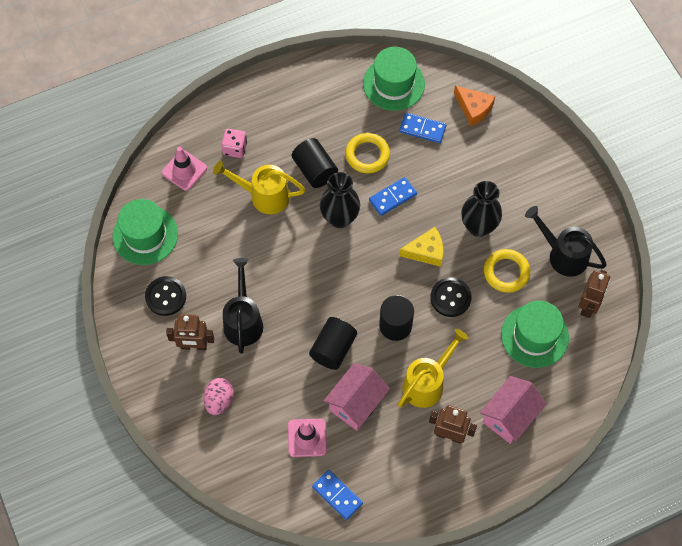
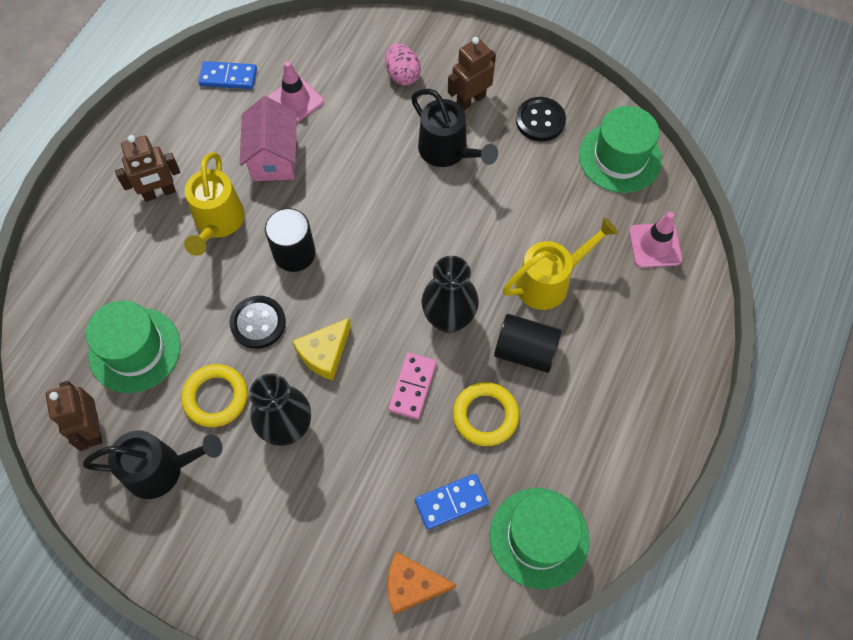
camera: 140 degrees right, 0 degrees up
(235, 148) = (631, 308): pink dice -> none
(333, 349) = (338, 188): black cylinder -> none
(392, 197) = (413, 387): blue domino -> pink domino
(509, 416) = (108, 250): pink house -> none

